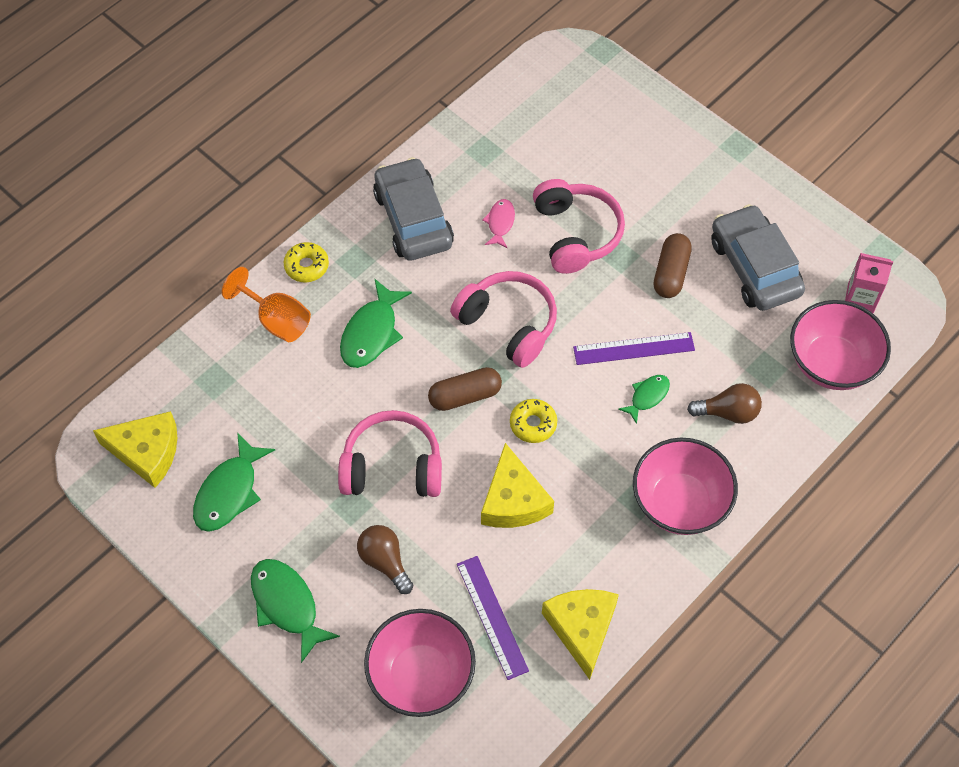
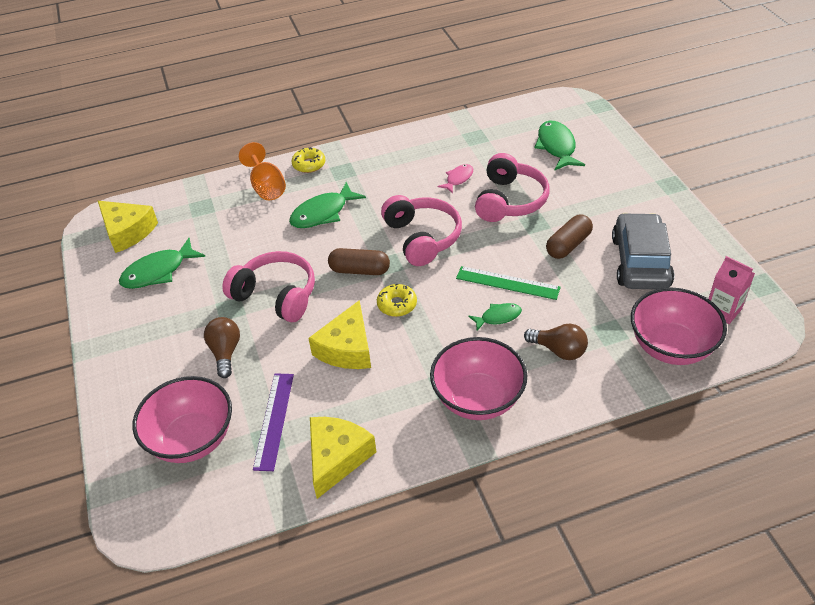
camera: 30 degrees right, 15 degrees down
(287, 605) = (138, 353): green fish -> green fish (556, 147)
(413, 219) = (399, 160): grey car -> none
(633, 348) = (507, 283): purple ruler -> green ruler

